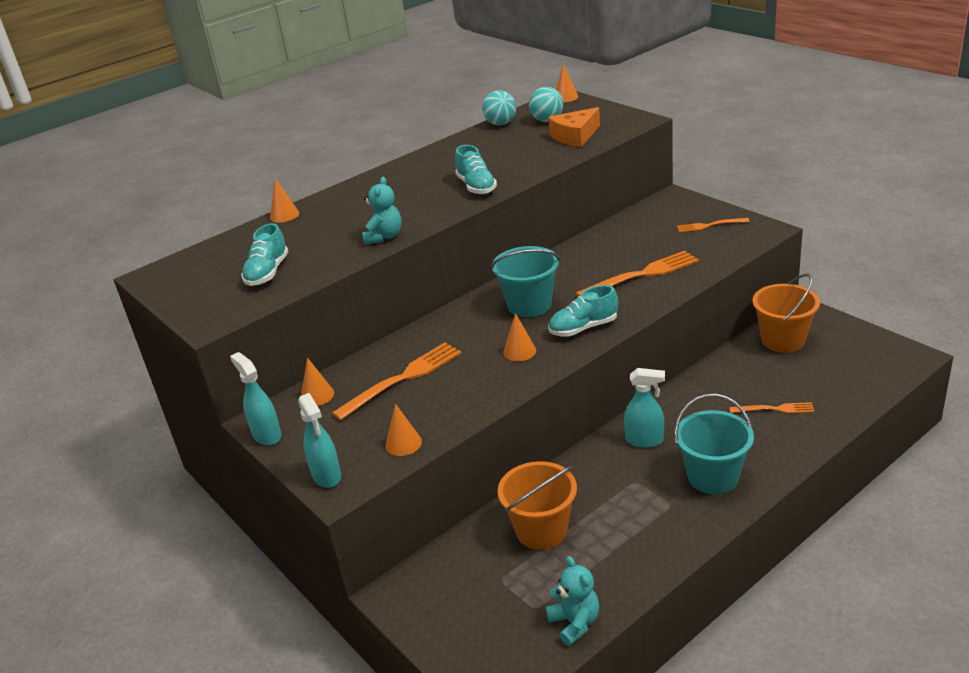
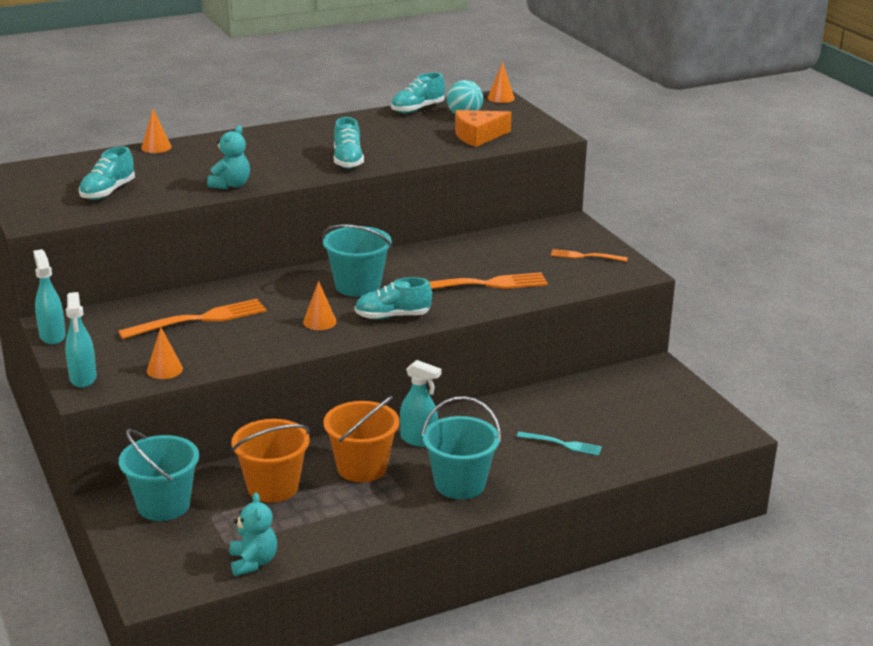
camera: 10 degrees right, 5 degrees down
(317, 395) = (115, 315): orange cone -> none
(447, 582) = (163, 505): none -> turquoise bucket
(500, 124) = (417, 109): turquoise ball -> turquoise shoe
(775, 409) = (563, 444): orange fork -> turquoise fork
(783, 340) = (618, 388): orange bucket -> orange bucket (362, 468)

